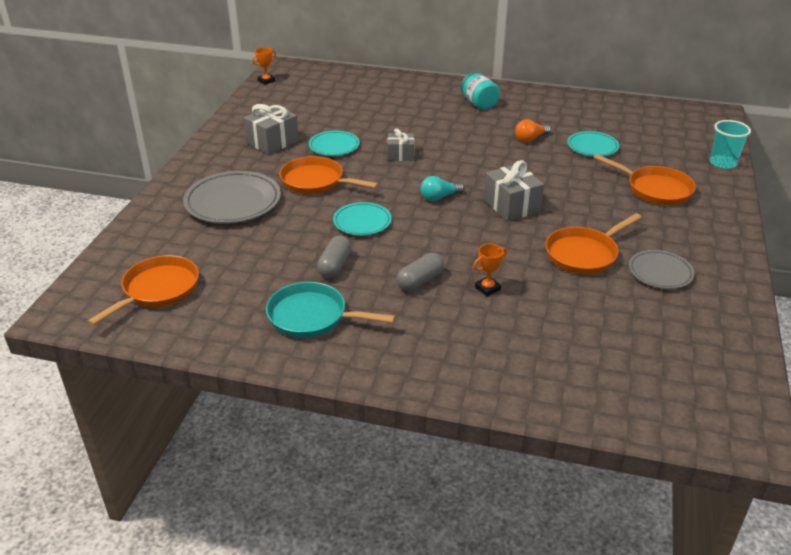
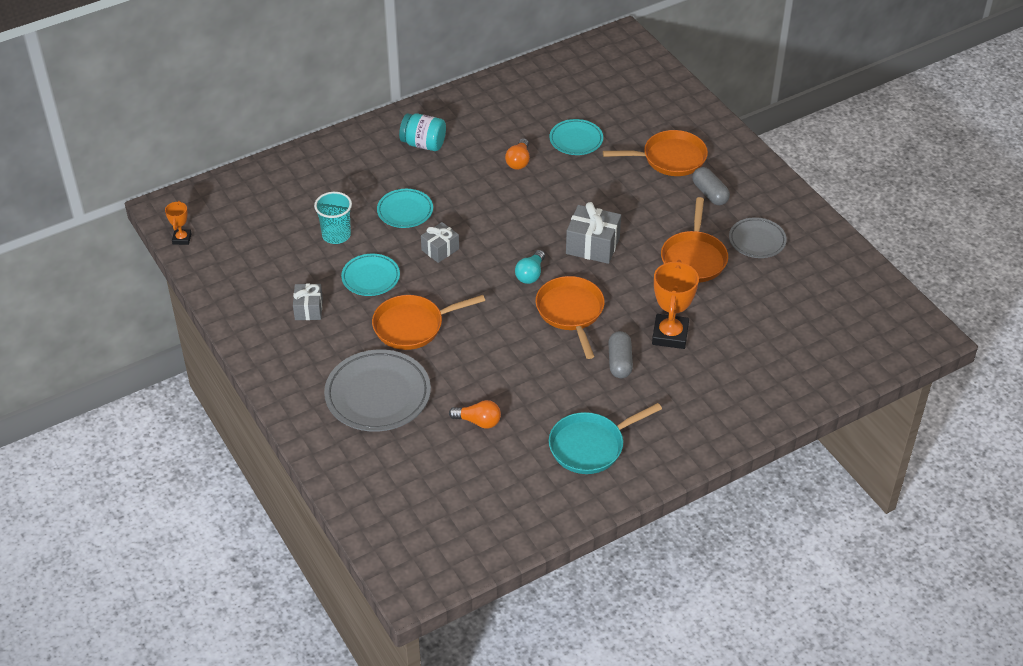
camera: 45 degrees left, 10 degrees up
(157, 290) = (450, 512): orange pan -> orange pan (571, 312)
(265, 253) = (478, 421): none -> orange light bulb
(272, 142) = (308, 309): grey gift -> grey gift, size x0.63
(334, 265) = (544, 393): grey capsule -> grey capsule (709, 193)
(362, 222) = (507, 340): turquoise plate -> turquoise plate (405, 211)
(487, 288) = (670, 335): orange trophy -> orange trophy, size x1.90
(723, 163) = (685, 97): turquoise cup -> turquoise cup (336, 235)

